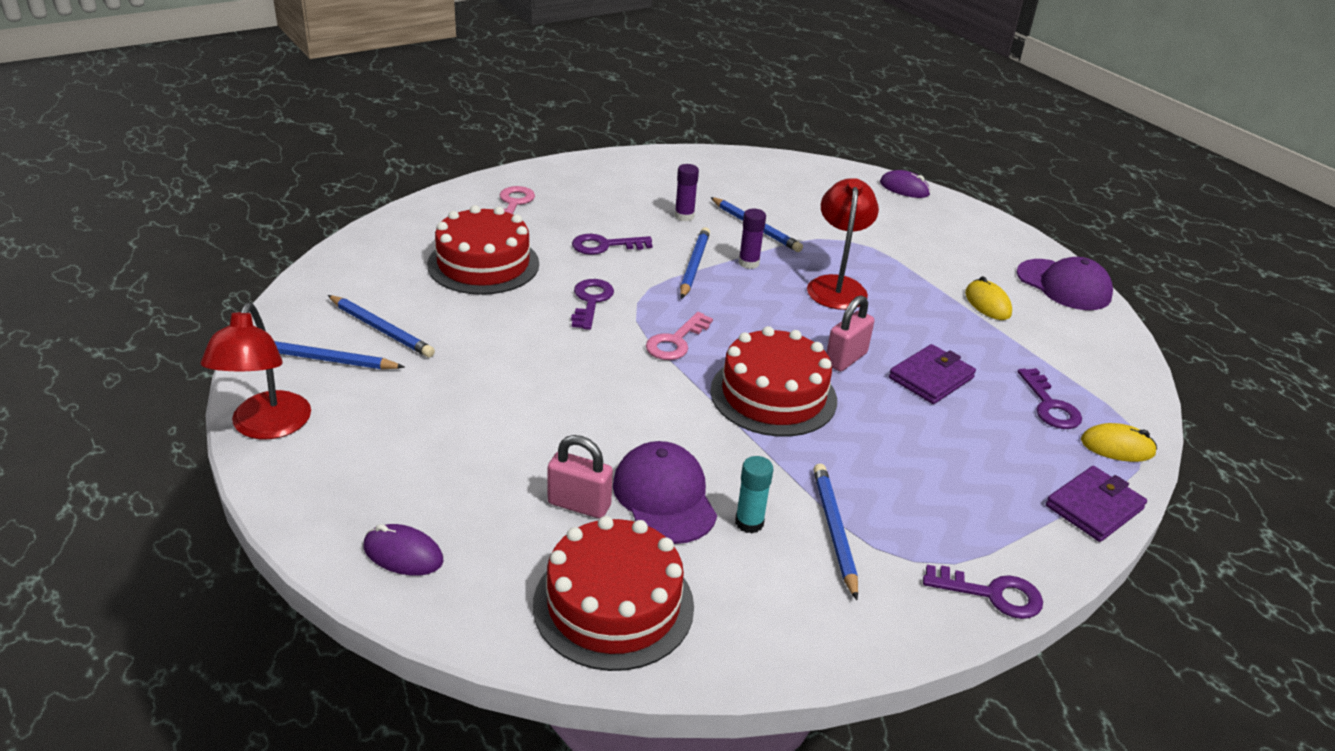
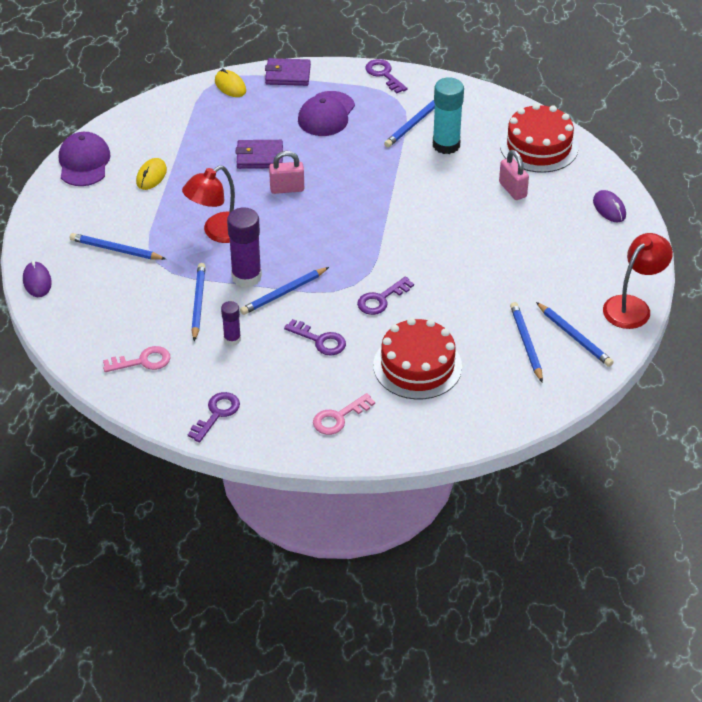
camera: 135 degrees left, 10 degrees up
(664, 497) = (470, 173): purple cap -> purple cap (326, 114)
(676, 341) = (365, 246): pink key -> pink key (143, 361)
(748, 263) = (246, 277): purple glue stick -> purple glue stick, size x1.81
(749, 523) = (446, 145): turquoise glue stick -> turquoise glue stick, size x1.81
(773, 395) = (354, 190): red cake -> none
(893, 233) = (115, 250): none -> blue pencil
(1050, 405) = (225, 115): purple key -> purple key (217, 414)

